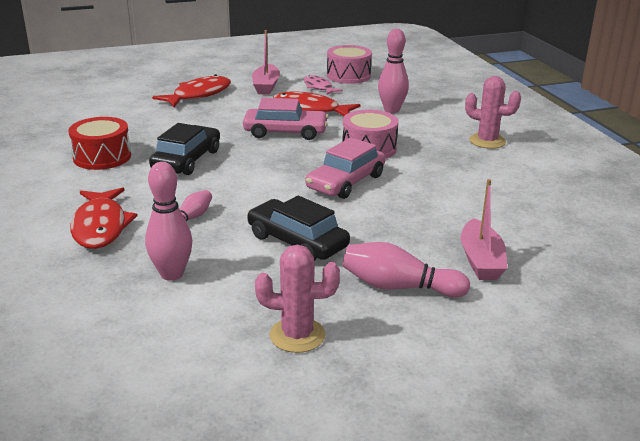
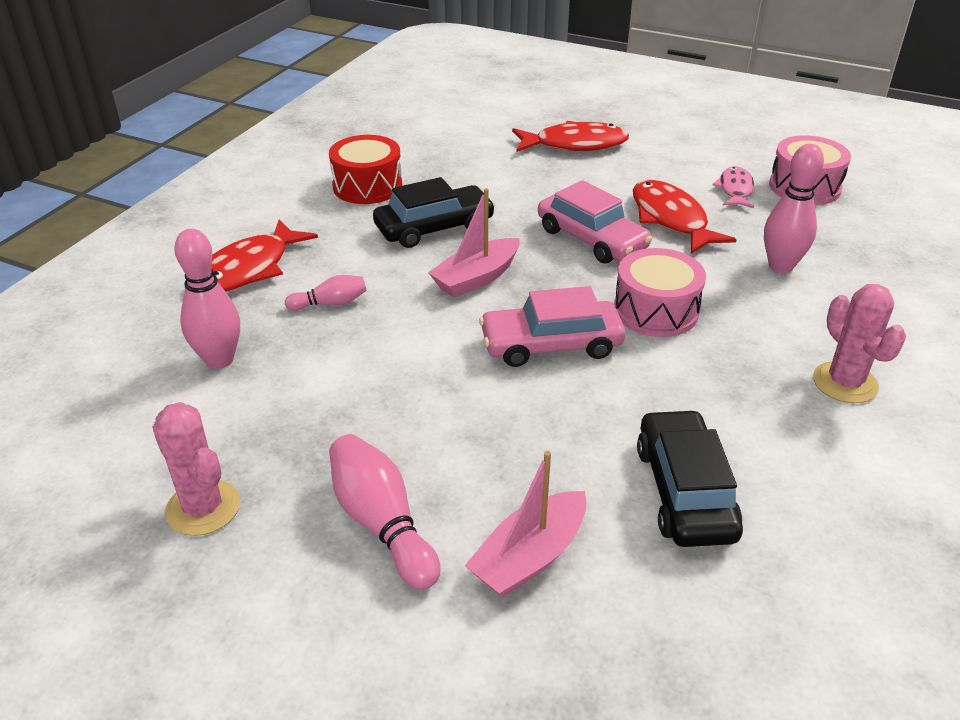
camera: 45 degrees right, 10 degrees up
(266, 86) = (670, 162): pink boat -> pink boat (476, 278)
(297, 241) = (378, 393): black car -> black car (685, 491)

